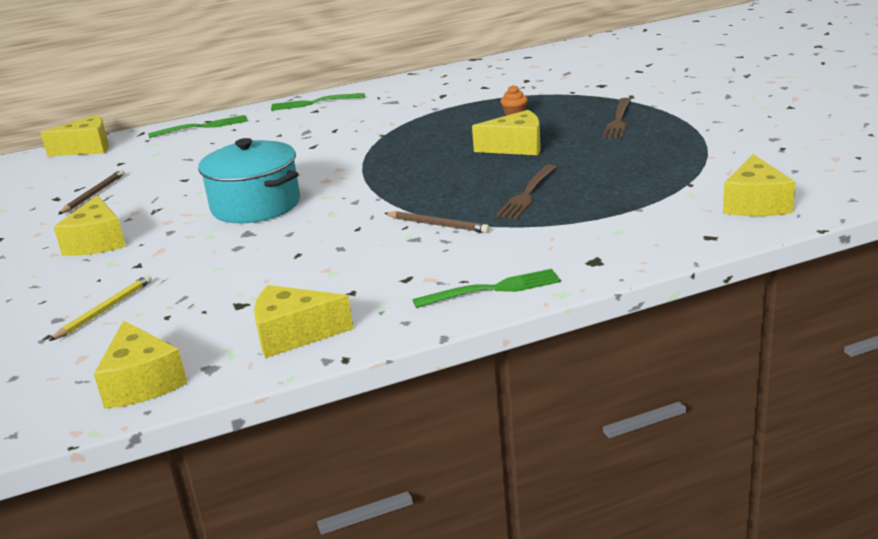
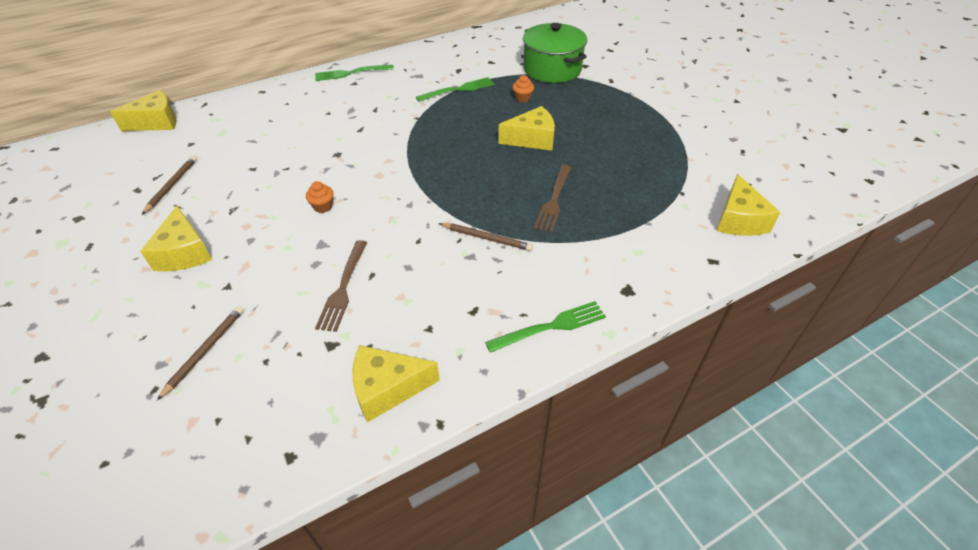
camera: 10 degrees left, 20 degrees up
(104, 310) = (205, 351): yellow pencil -> brown pencil
(142, 382) = (256, 459): yellow cheese -> none
(202, 127) = (258, 99): green fork -> green fork (458, 90)
(256, 205) = (323, 206): turquoise pot -> orange cupcake
(559, 90) = (552, 69): none -> green pot
(618, 120) = (607, 110): brown fork -> brown fork (343, 288)

